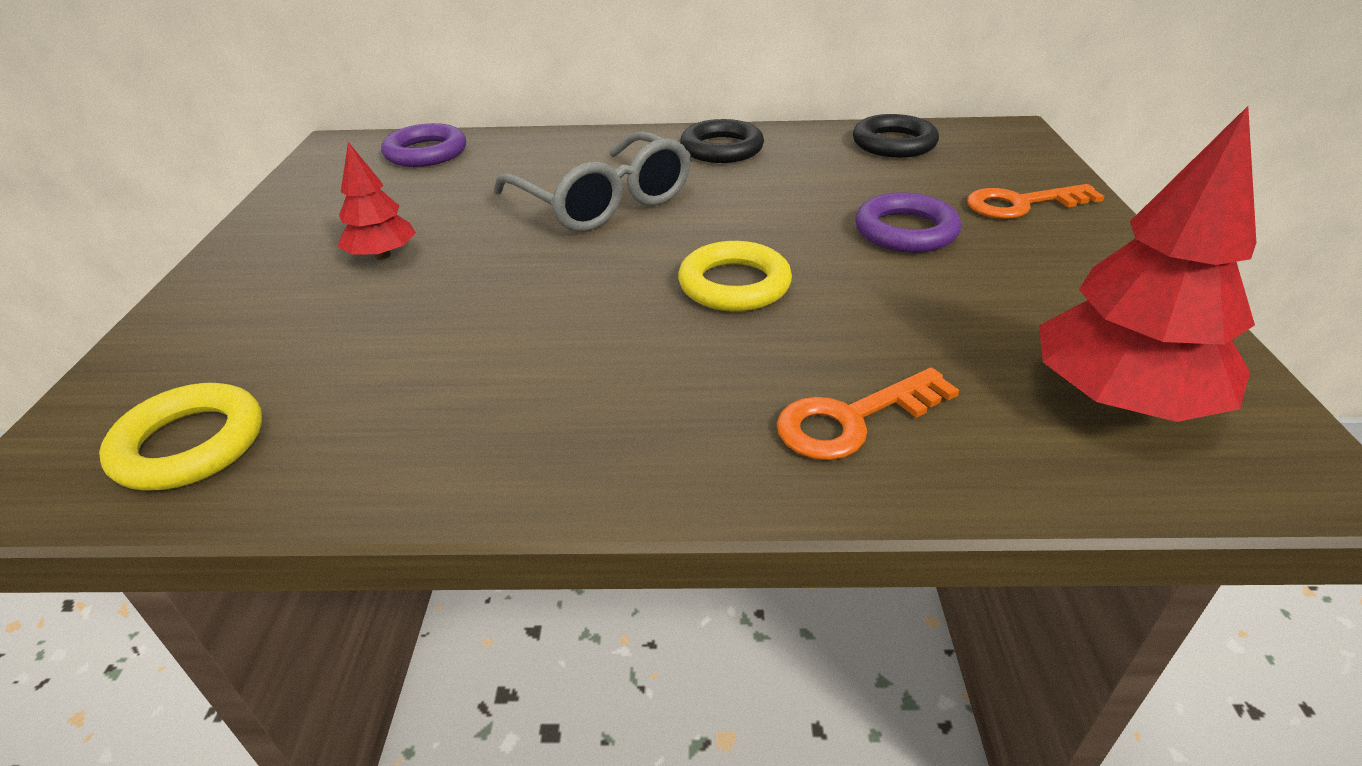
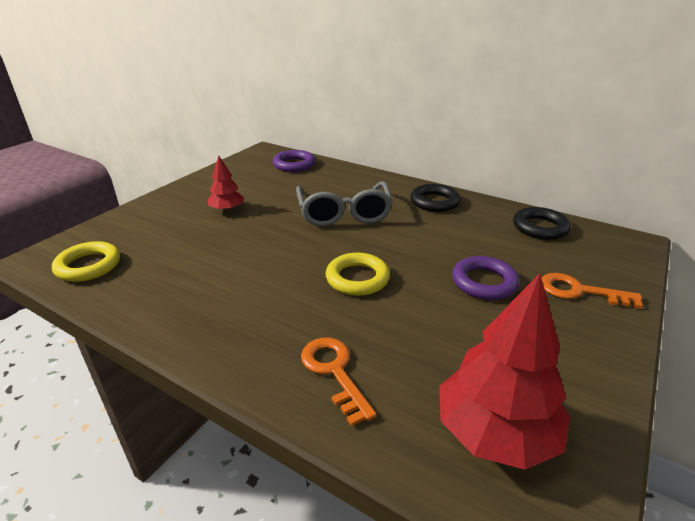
camera: 30 degrees right, 5 degrees down
(852, 420) = (334, 372): orange key -> orange key turned 60 degrees clockwise

